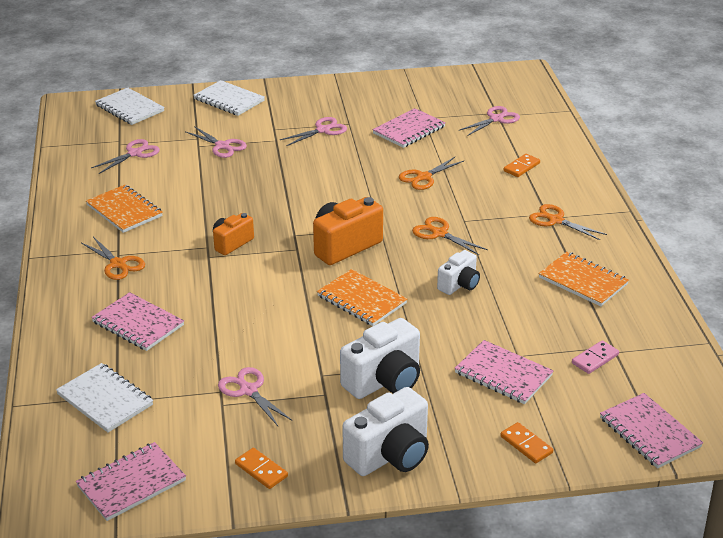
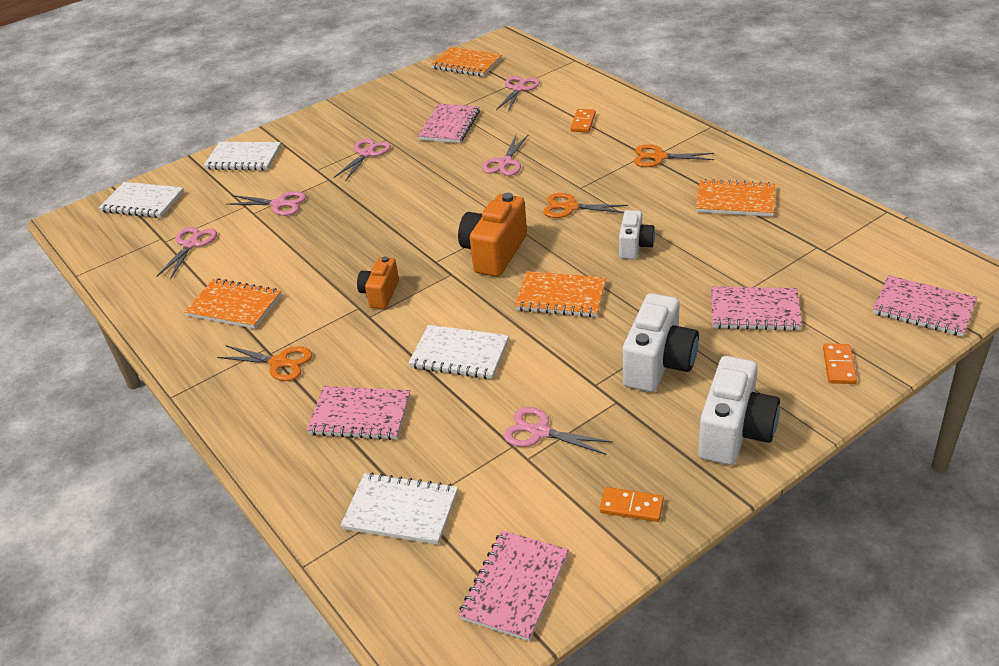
camera: 25 degrees left, 5 degrees up
(246, 311) = (459, 354): none -> white notebook
(423, 177) = (505, 162): orange scissors -> pink scissors
(474, 82) = (466, 64): none -> orange notebook
(526, 444) = (839, 366): orange domino -> orange domino turned 75 degrees clockwise
(595, 359) = (815, 264): pink domino -> none

